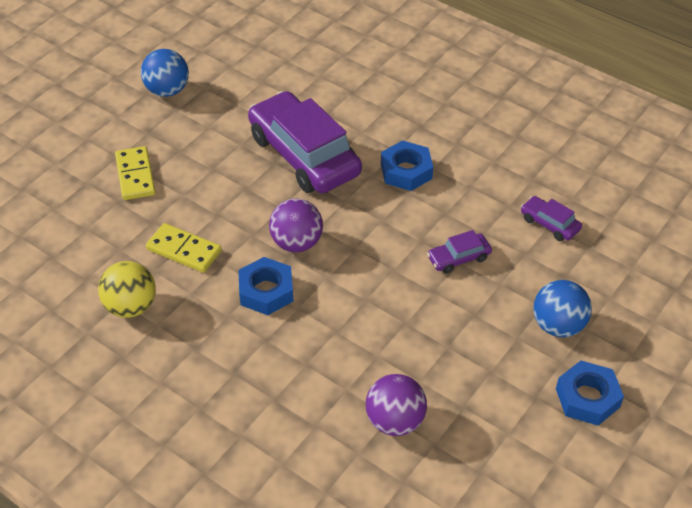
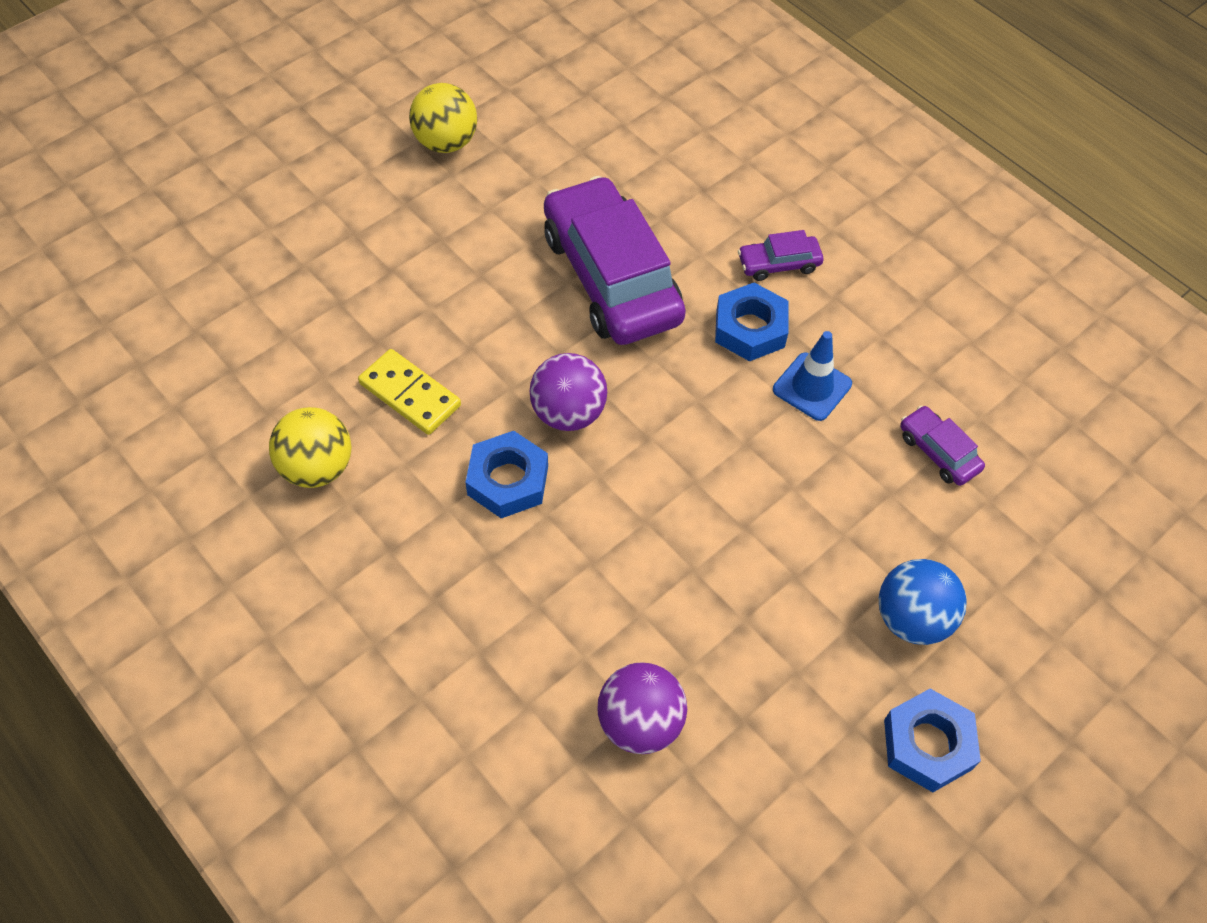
camera: 10 degrees right, 10 degrees up
(135, 175) = (371, 266): yellow domino -> none
(167, 90) = (446, 142): blue ball -> yellow ball
(456, 199) = (812, 387): none -> blue traffic cone
(458, 258) = (792, 481): purple car -> purple car (778, 264)

